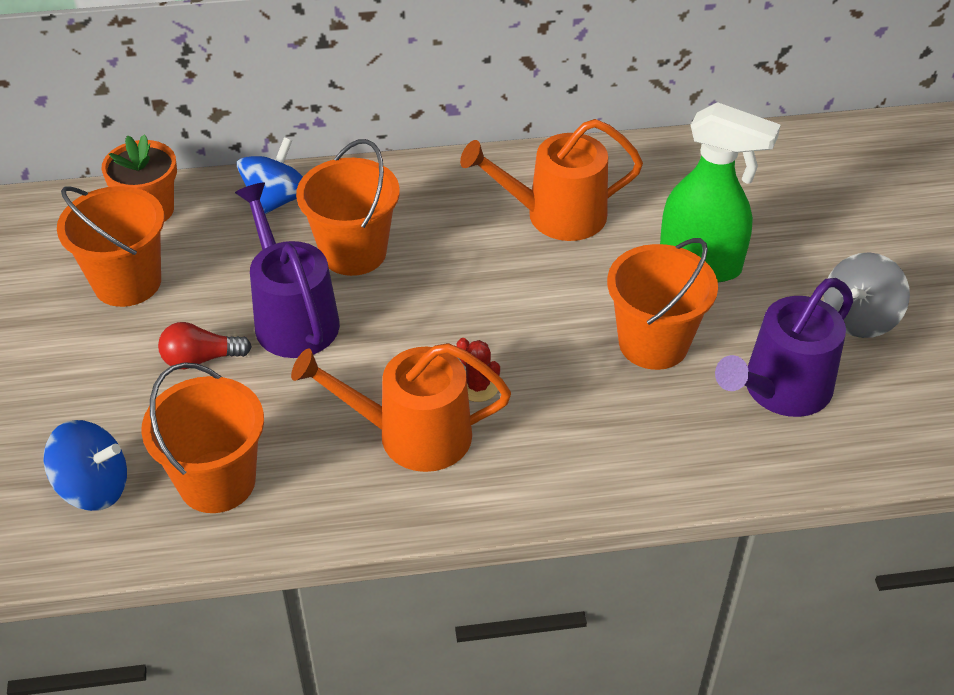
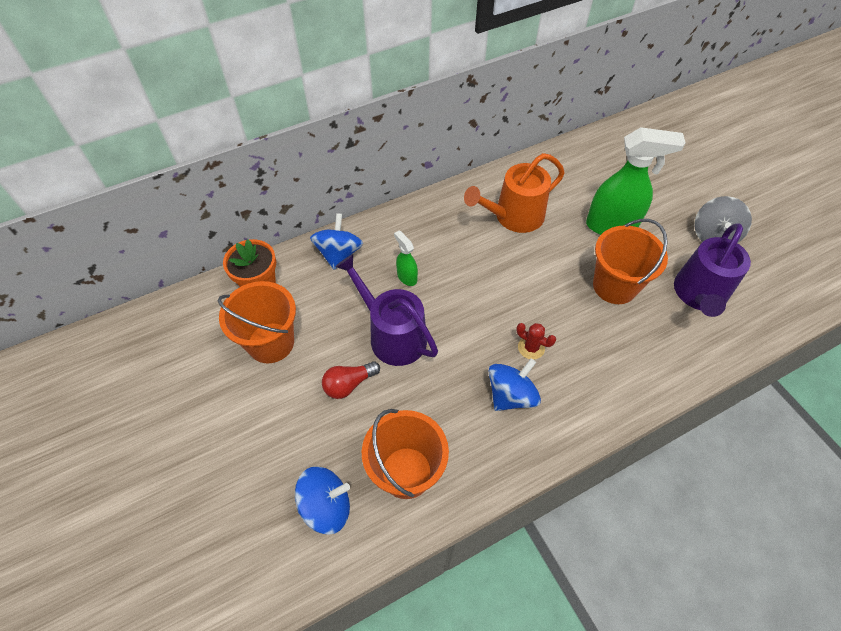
camera: 20 degrees left, 10 degrees up
(353, 252) = (407, 277): orange bucket -> green spray bottle
(413, 435) = (511, 395): orange watering can -> blue spinning top

